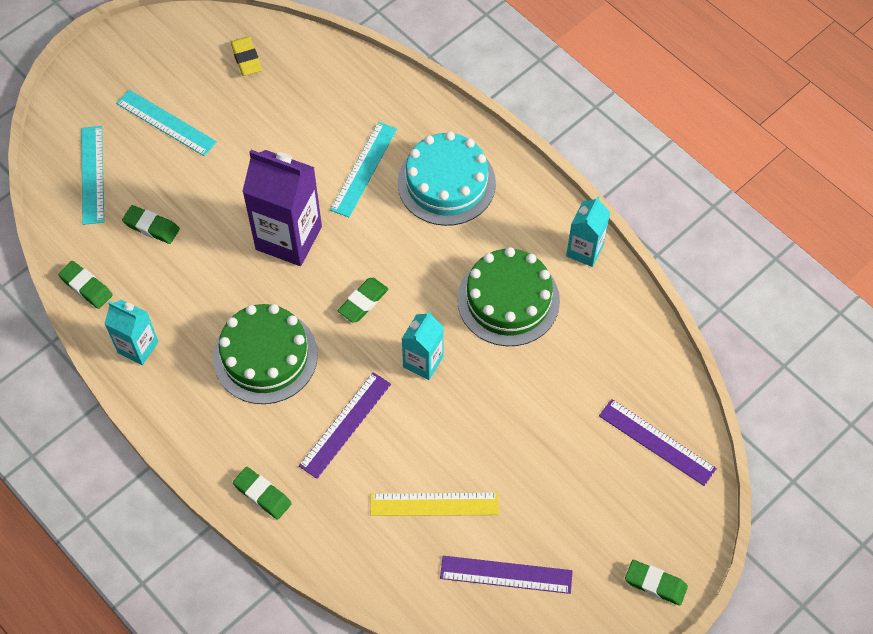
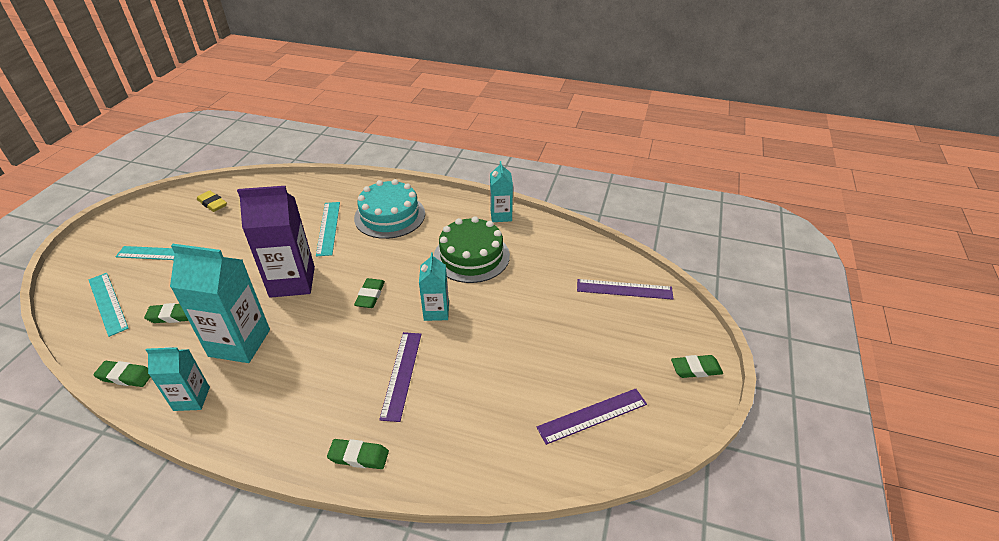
camera: 30 degrees left, 20 degrees down
(204, 299) = (239, 343): none -> turquoise carton
(265, 356) = (310, 358): green cake -> none
(434, 504) = (505, 395): yellow ruler -> none

